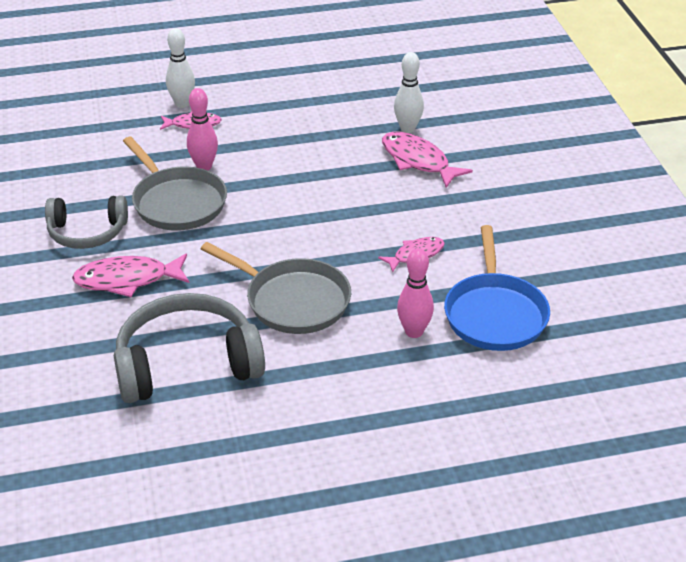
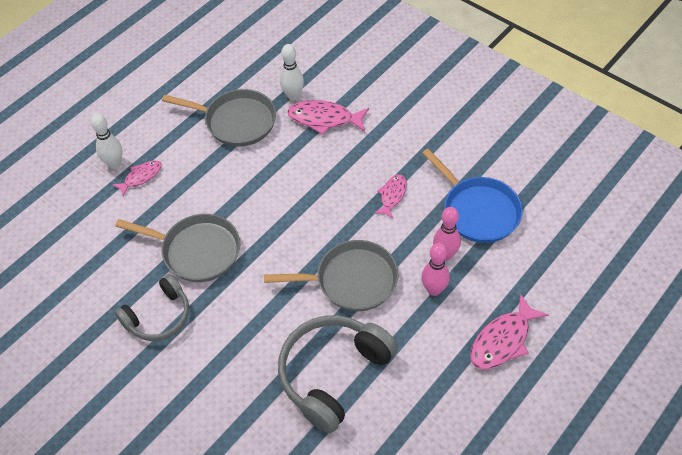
camera: 35 degrees left, 15 degrees up
(127, 280) = (227, 336): pink fish -> pink fish (503, 340)
(204, 166) = (185, 209): pink bowling pin -> pink bowling pin (434, 290)
(328, 123) = (236, 121): none -> grey pan

